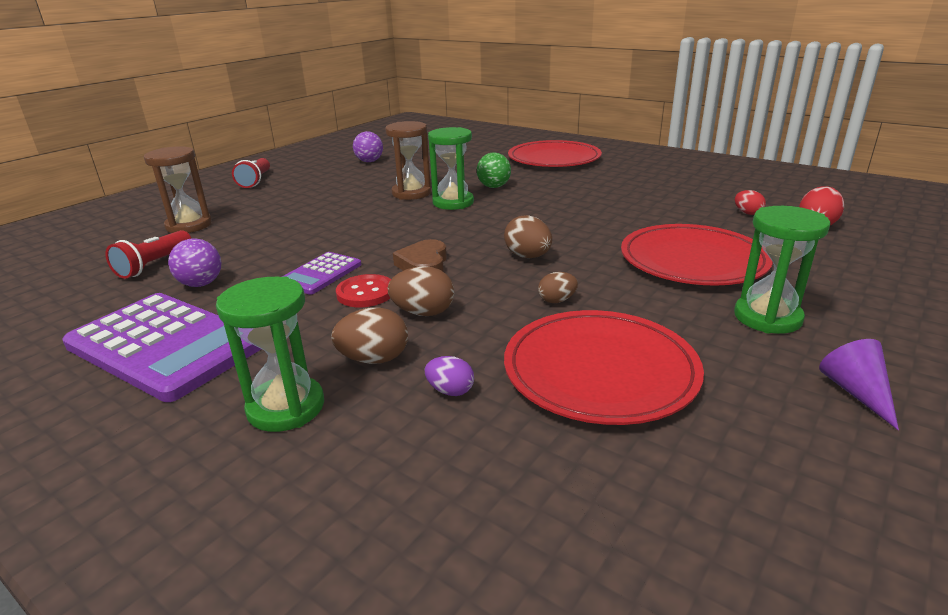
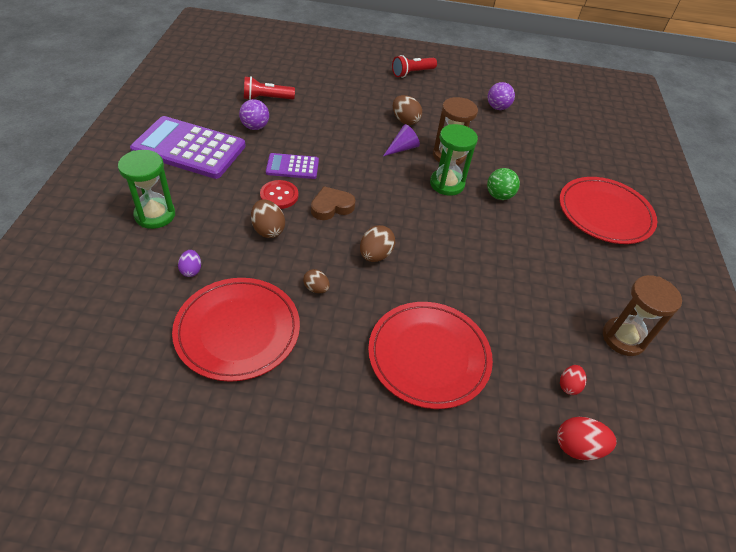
camera: 55 degrees right, 20 degrees up
(165, 345) = (189, 148): purple calculator -> purple calculator turned 105 degrees clockwise
(189, 225) = (323, 83): brown hourglass -> brown hourglass (623, 338)
(374, 359) = (209, 229): brown egg -> brown egg (405, 121)
(767, 317) = (351, 415): green hourglass -> none
(856, 392) = (267, 474): purple cone -> purple cone (402, 148)

